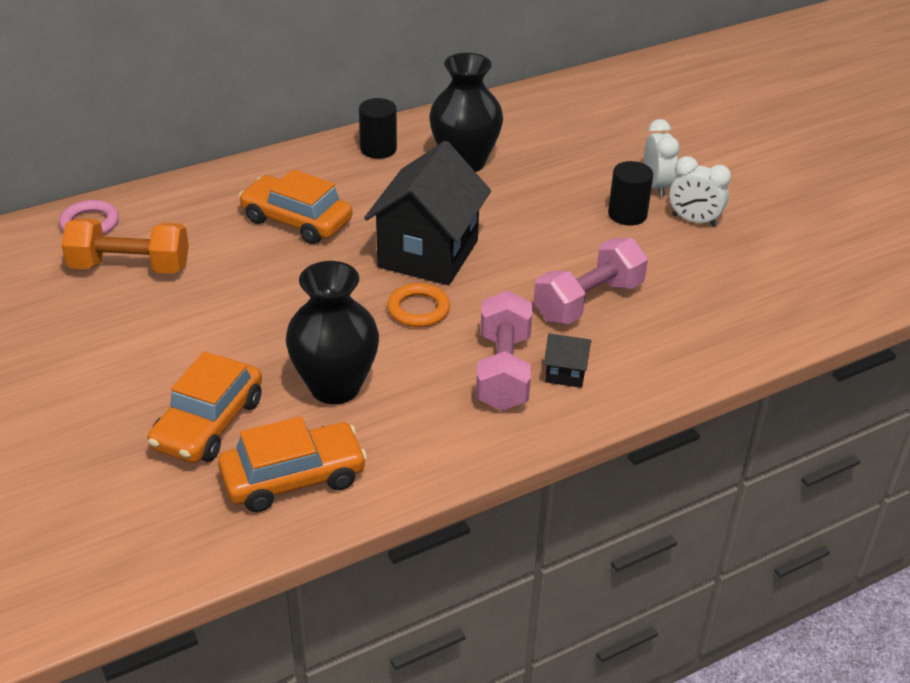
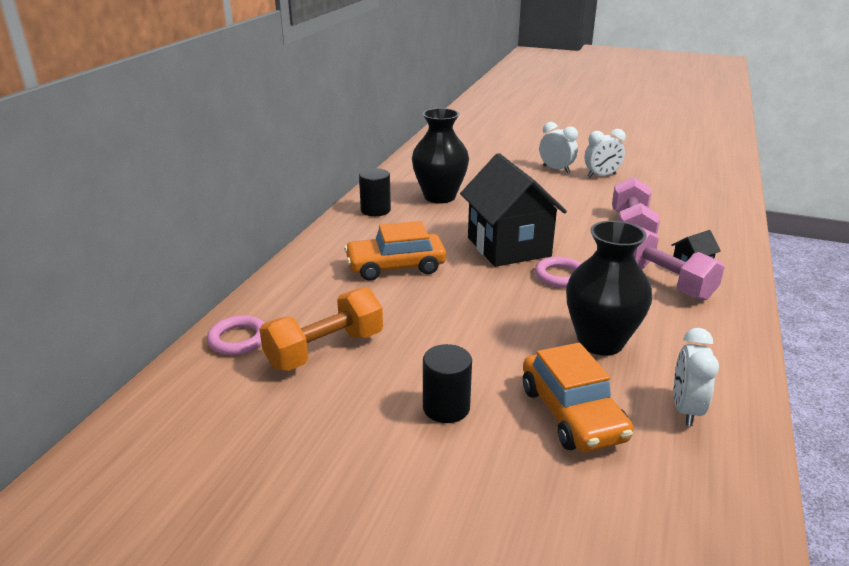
camera: 40 degrees left, 10 degrees down
(293, 478) = (686, 409): orange car -> white clock
(418, 309) = (560, 276): orange ring -> pink ring
(627, 214) = (568, 185): black cylinder -> black cylinder (446, 407)

